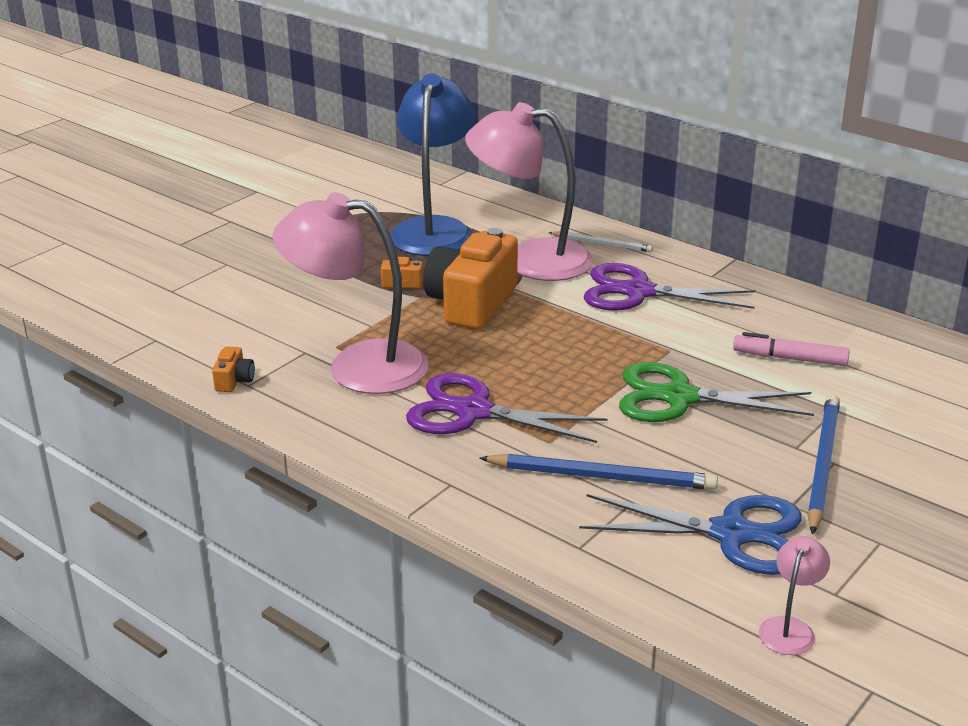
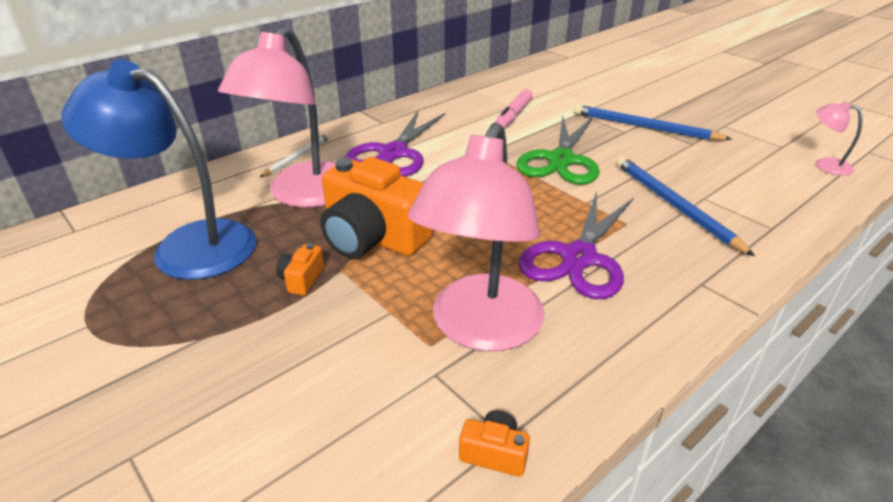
camera: 80 degrees left, 5 degrees up
(602, 477) = (674, 206): blue pencil -> blue pencil turned 45 degrees counterclockwise
(731, 533) = (732, 167): blue scissors -> none

